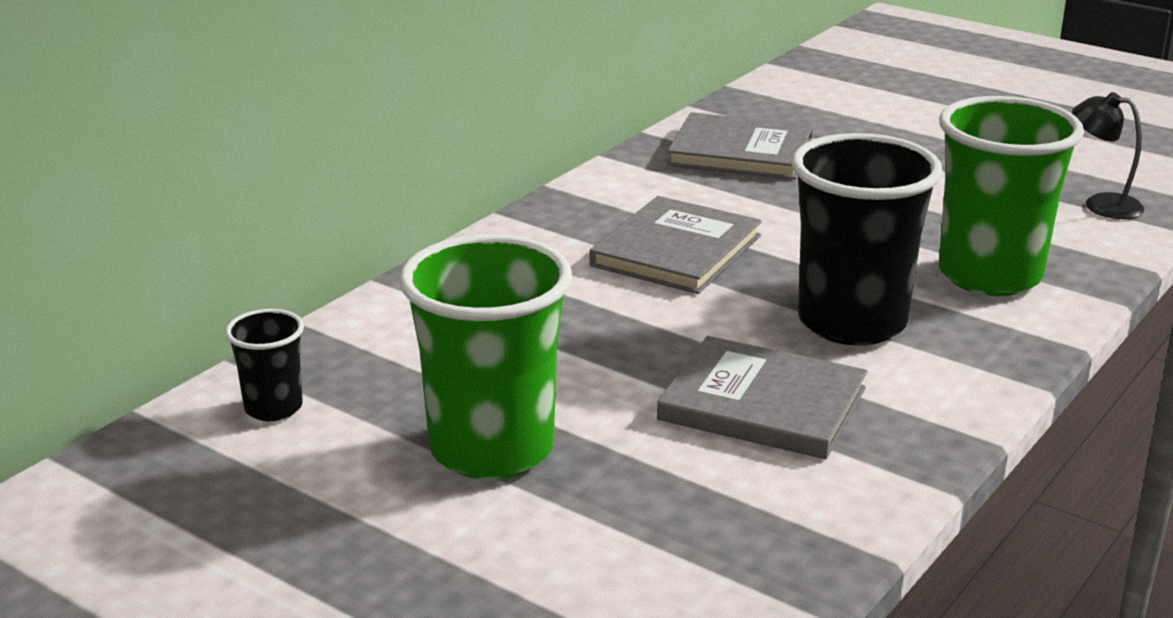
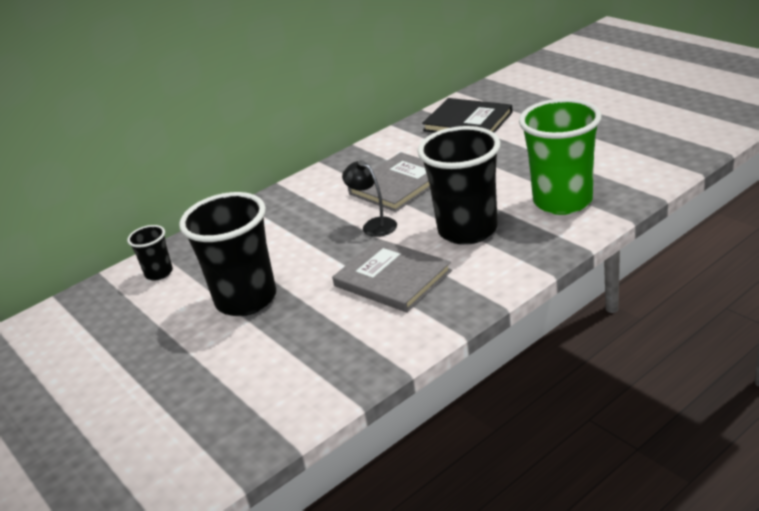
camera: 20 degrees right, 5 degrees up
(492, 449) = (246, 299): green cup -> black cup
(740, 152) = (468, 122): grey book -> black book
(1101, 204) = (658, 154): black lamp -> black lamp (374, 225)

